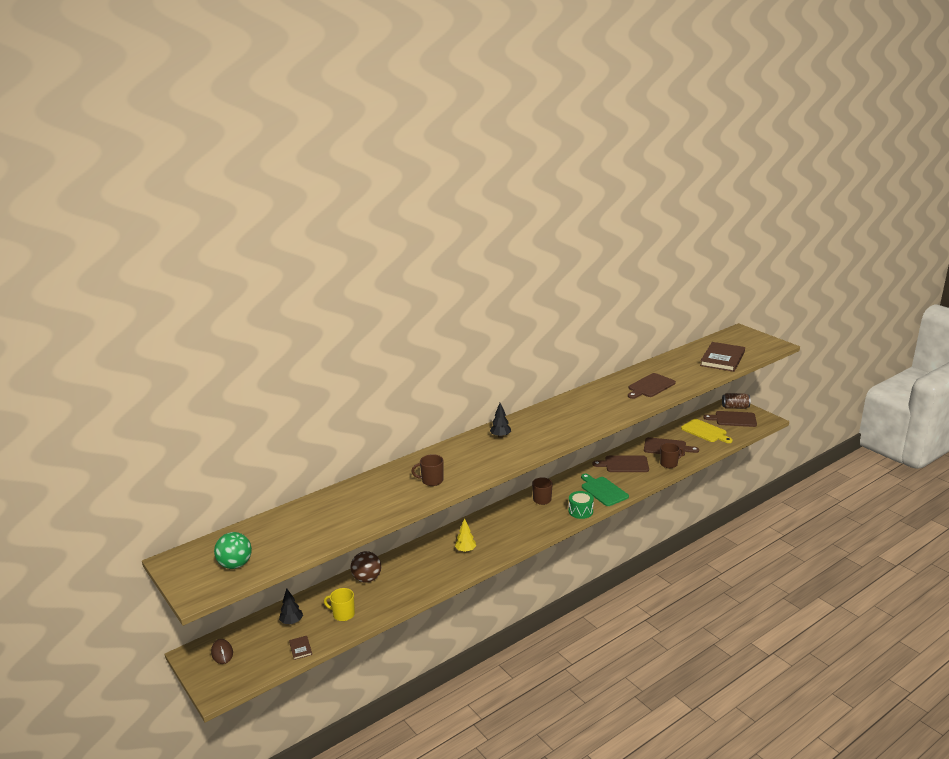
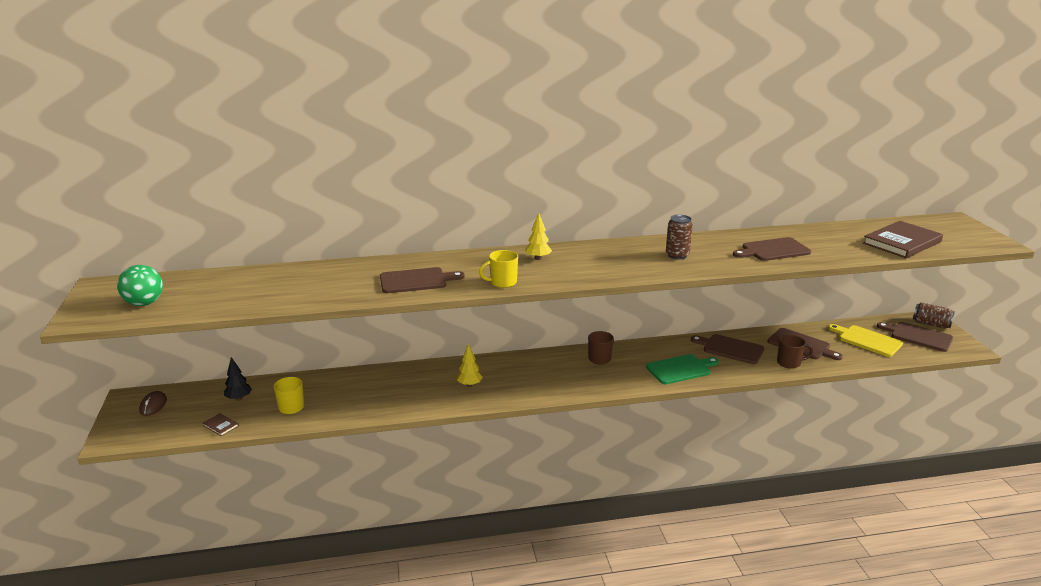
camera: 25 degrees right, 0 degrees up
(300, 648) = (221, 426): brown book -> brown book turned 60 degrees counterclockwise
(367, 579) = (346, 381): brown ball -> none
(431, 481) = (416, 281): brown mug -> brown cutting board
(496, 464) = (502, 282): none -> yellow mug
(500, 436) = (538, 258): black tree -> yellow tree
(580, 511) = (634, 383): green drum -> none
(593, 407) = (677, 255): none -> brown can
(603, 490) = (680, 369): green cutting board -> green cutting board turned 75 degrees clockwise
(705, 431) = (867, 340): yellow cutting board -> yellow cutting board turned 150 degrees clockwise

